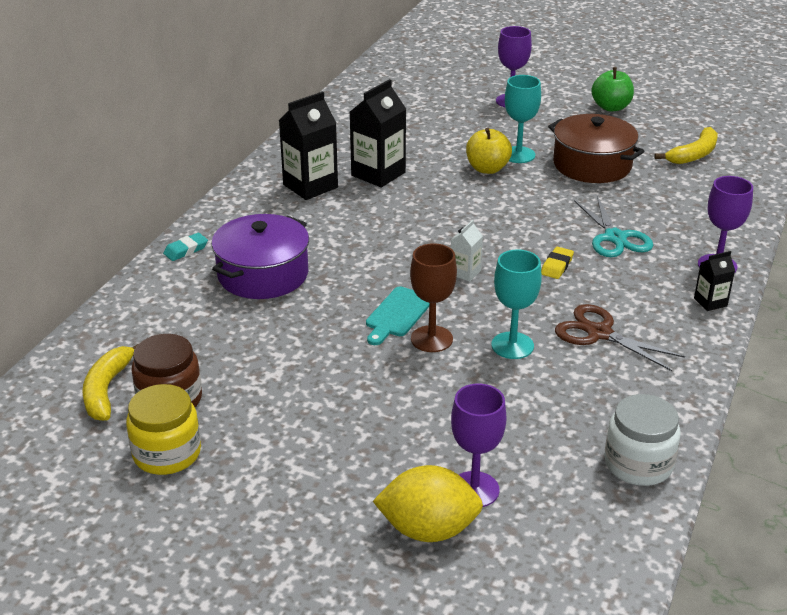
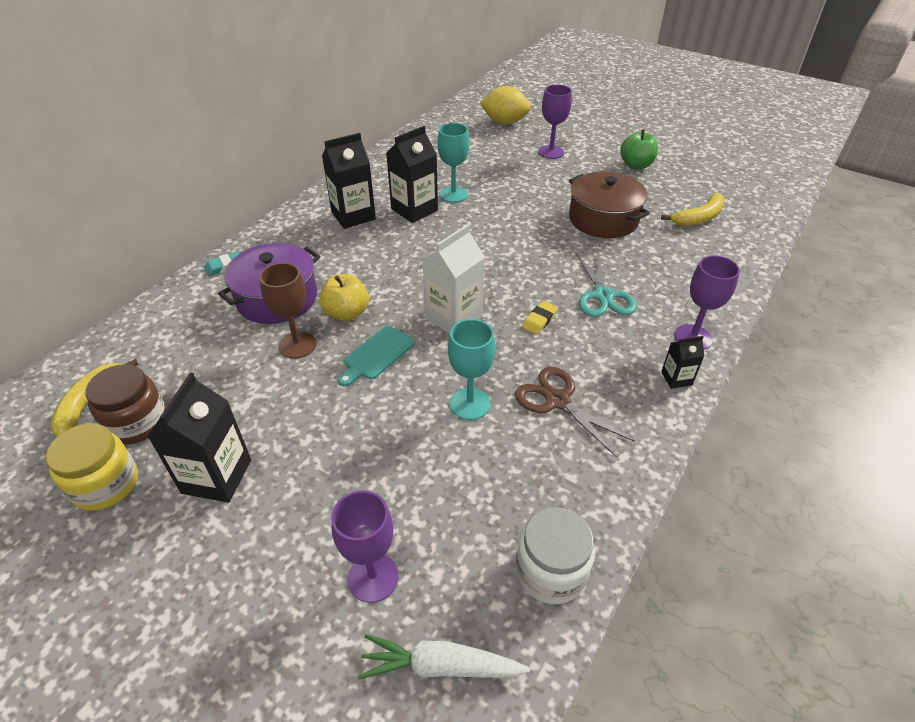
camera: 10 degrees right, 10 degrees up
(280, 433) = (217, 476): none -> black carton
(428, 529) = (308, 623): yellow lemon -> yellow lemon (504, 122)
(431, 339) = (397, 386): brown goblet -> brown goblet (297, 345)
(465, 272) = (453, 317): white carton -> white carton, size x1.93
(487, 169) = (509, 214): yellow apple -> yellow apple (346, 313)
(518, 155) = (541, 203): turquoise goblet -> turquoise goblet (453, 194)
(564, 541) = (441, 666): none -> white carrot

